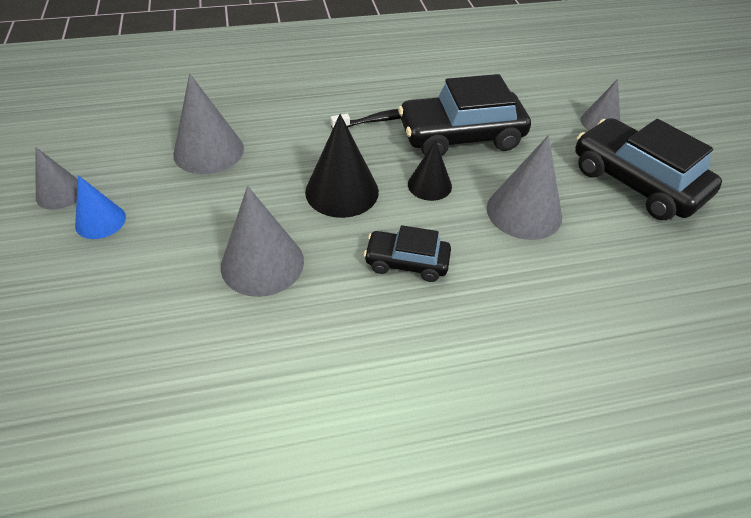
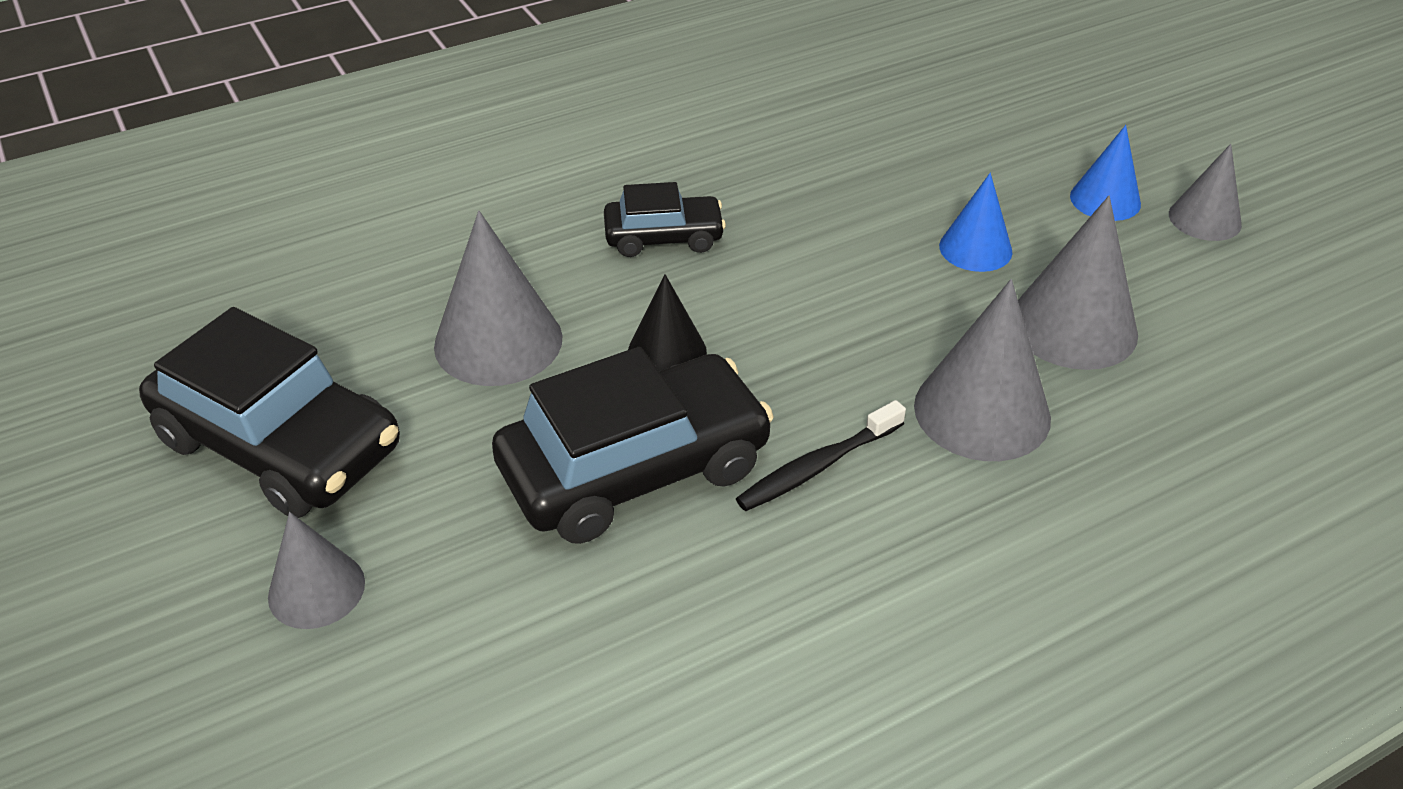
camera: 165 degrees right, 5 degrees down
(215, 206) = (975, 248): none -> blue cone
(262, 263) = (852, 199): grey cone -> grey cone (982, 411)
(342, 191) = (806, 309): black cone -> none

